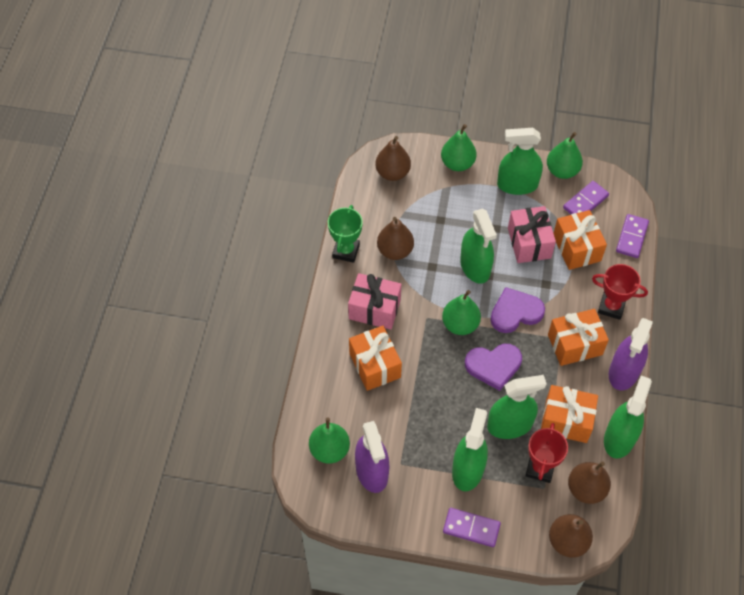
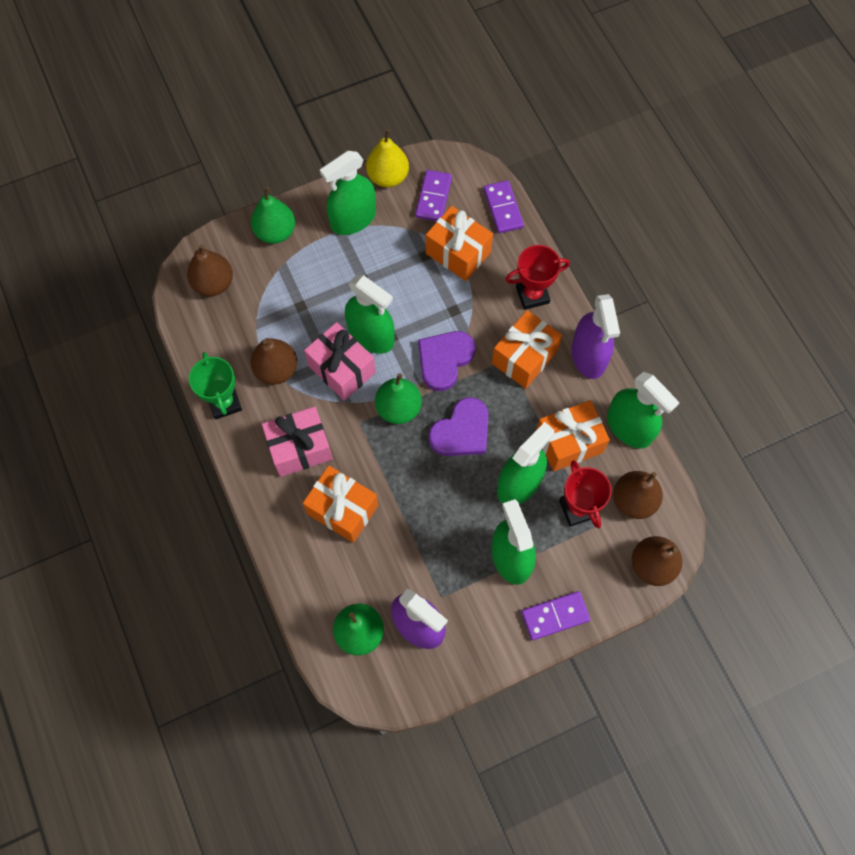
camera: 35 degrees left, 10 degrees up
(529, 243) = (408, 276): pink gift -> pink gift (342, 369)
(562, 171) = (388, 177): green pear -> yellow pear
(619, 438) = (629, 427): green spray bottle -> green spray bottle turned 150 degrees clockwise

